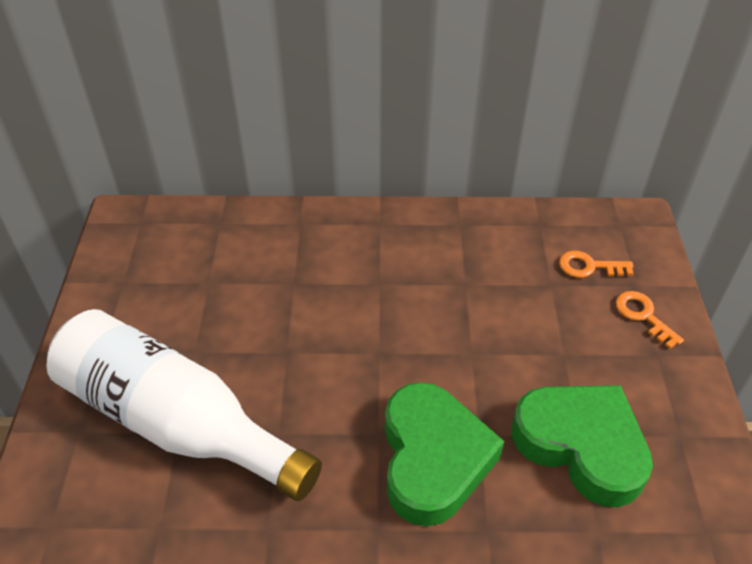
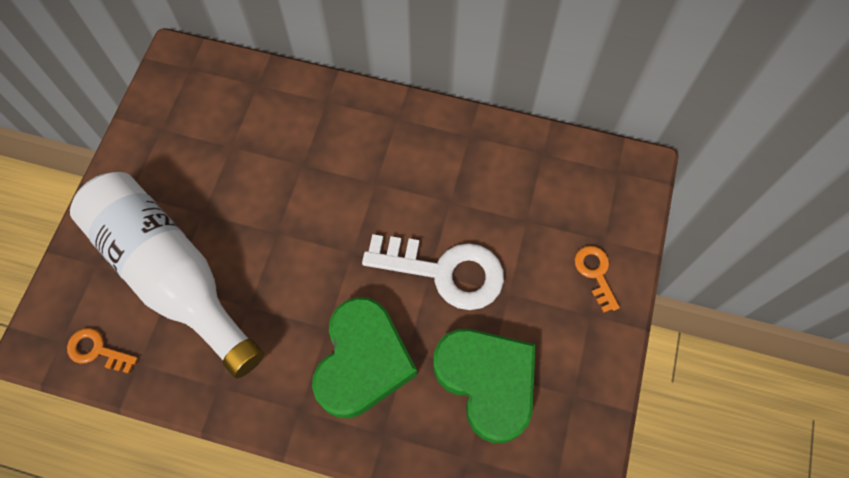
camera: 15 degrees right, 20 degrees up
(487, 348) = (445, 271): none -> white key
(589, 267) = (569, 210): orange key -> orange key (97, 351)

